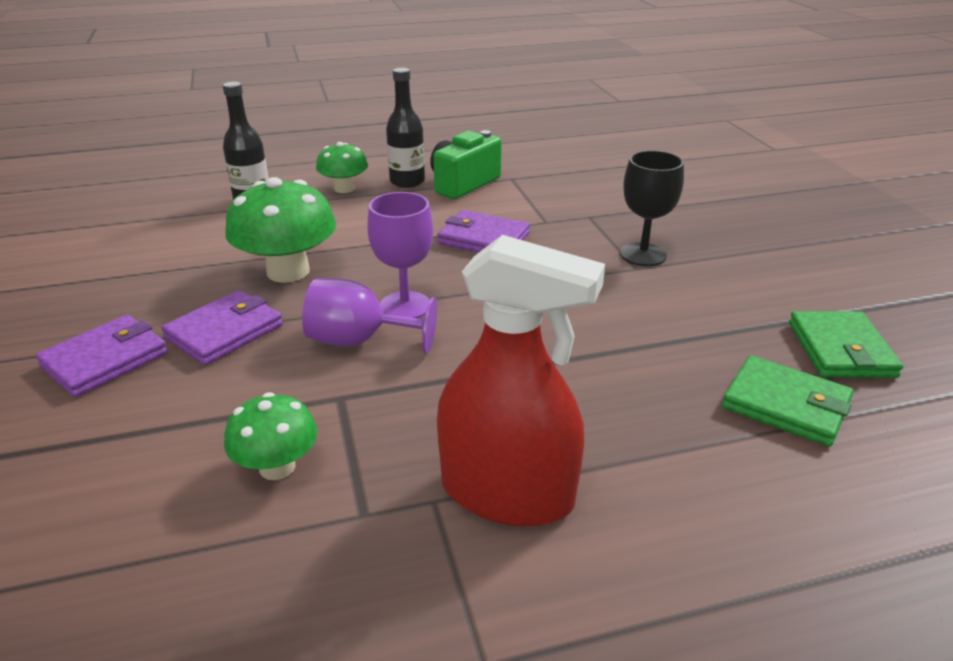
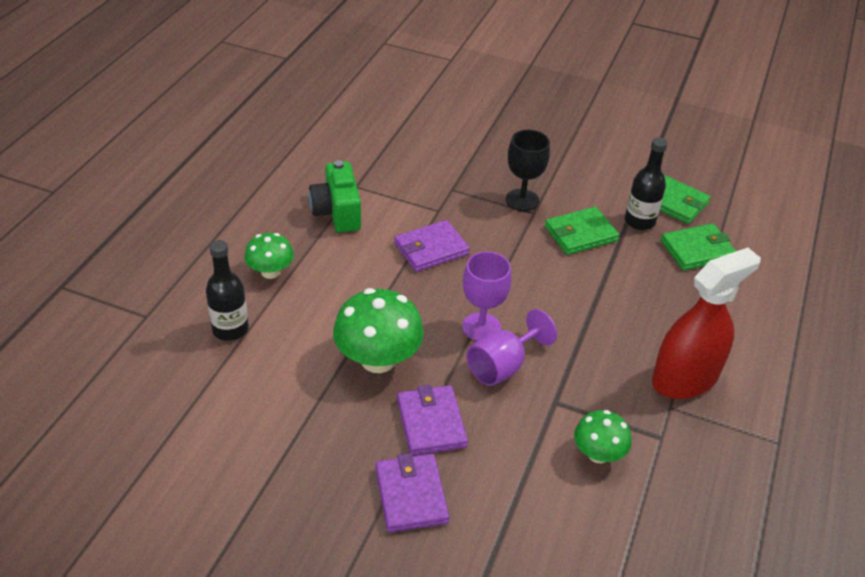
camera: 55 degrees left, 10 degrees up
(407, 181) = (298, 235): black bottle -> black bottle (639, 221)
(654, 307) = (580, 234): none -> green wallet

